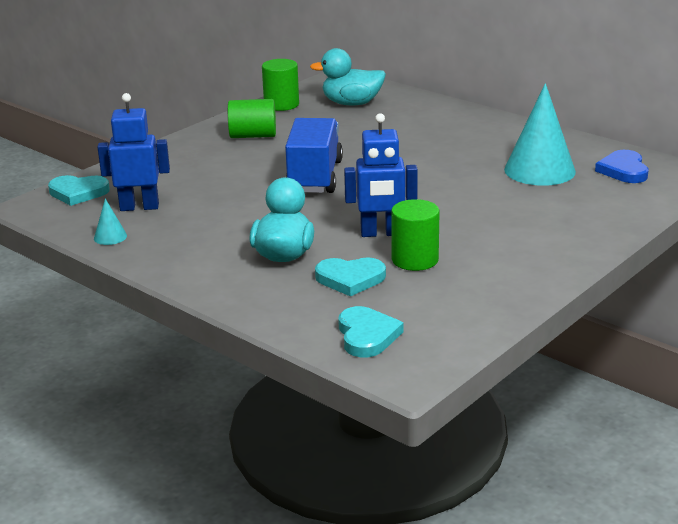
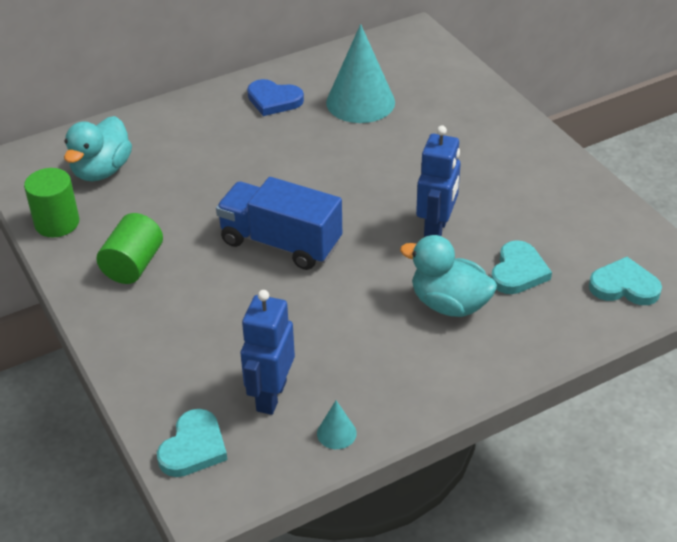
camera: 70 degrees left, 15 degrees up
(415, 260) = (499, 223): green cylinder -> none
(623, 170) = (390, 60): blue heart -> blue heart (274, 100)

